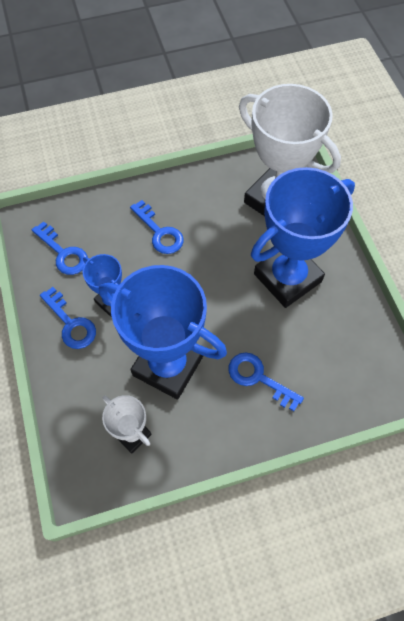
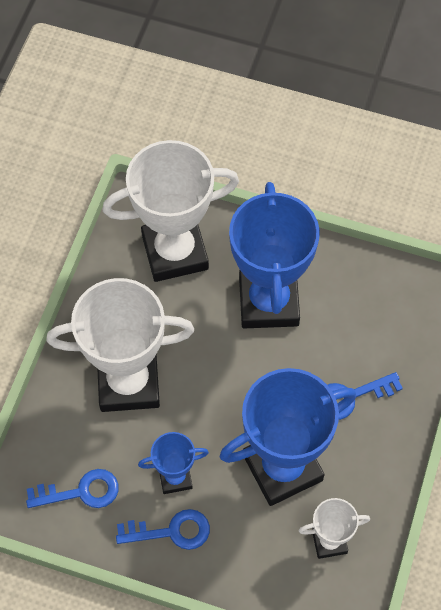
camera: 55 degrees left, 0 degrees up
(159, 232) = (128, 383): blue key -> white trophy

